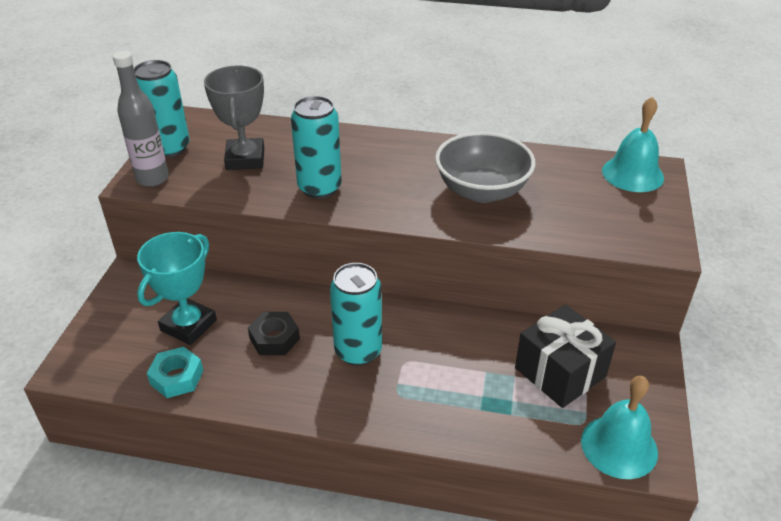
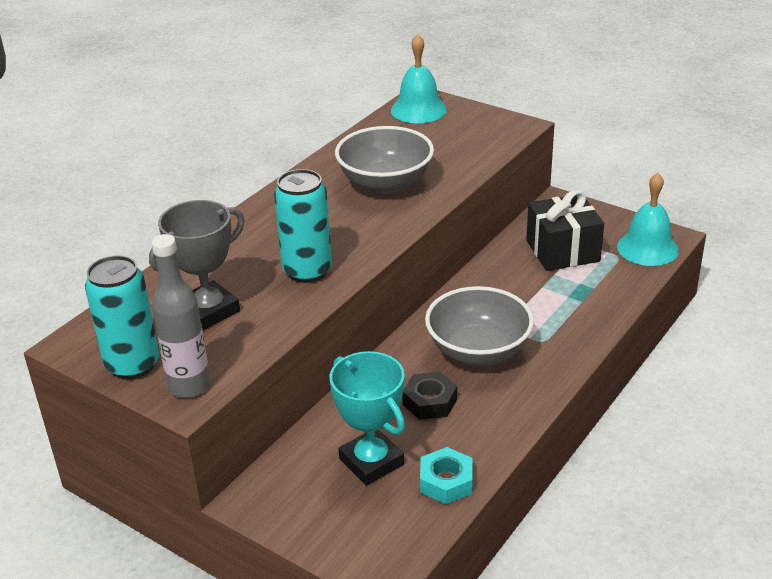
camera: 65 degrees left, 5 degrees down
(245, 159) = (209, 311): grey trophy -> grey trophy turned 60 degrees counterclockwise
(358, 351) = (478, 351): turquoise can -> grey bowl

